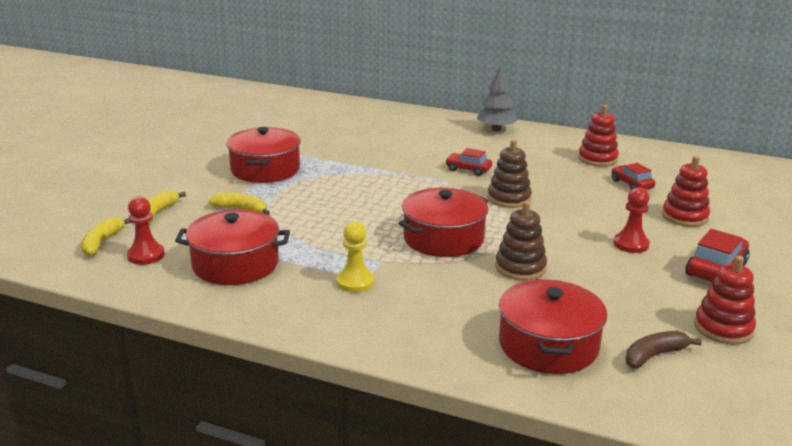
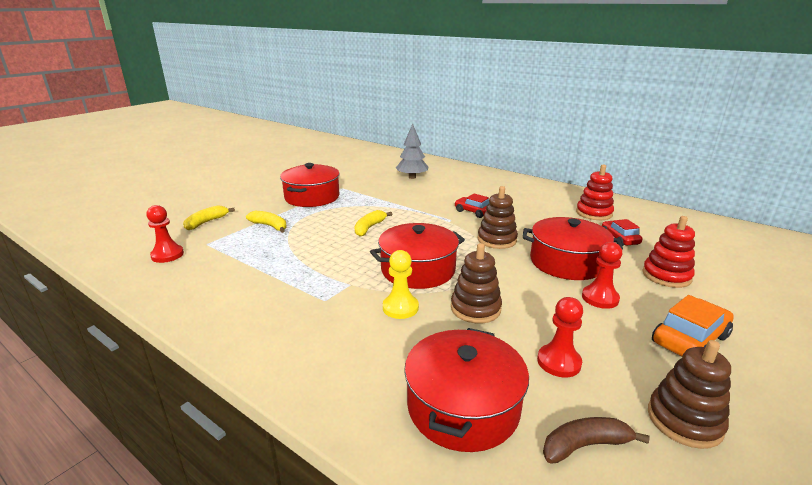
camera: 15 degrees right, 0 degrees up
(102, 242) = (146, 241): yellow banana -> yellow banana (369, 228)
(235, 264) = (227, 271): red pot -> red pot (566, 262)
(355, 282) = (313, 302): yellow pawn -> yellow pawn (400, 308)
(496, 129) = (513, 182): grey tree -> grey tree (412, 177)
(613, 301) = (559, 362): none -> red pawn
(716, 269) = (689, 340): red car -> orange car
(723, 328) = (684, 420): red stacking toy -> brown stacking toy

